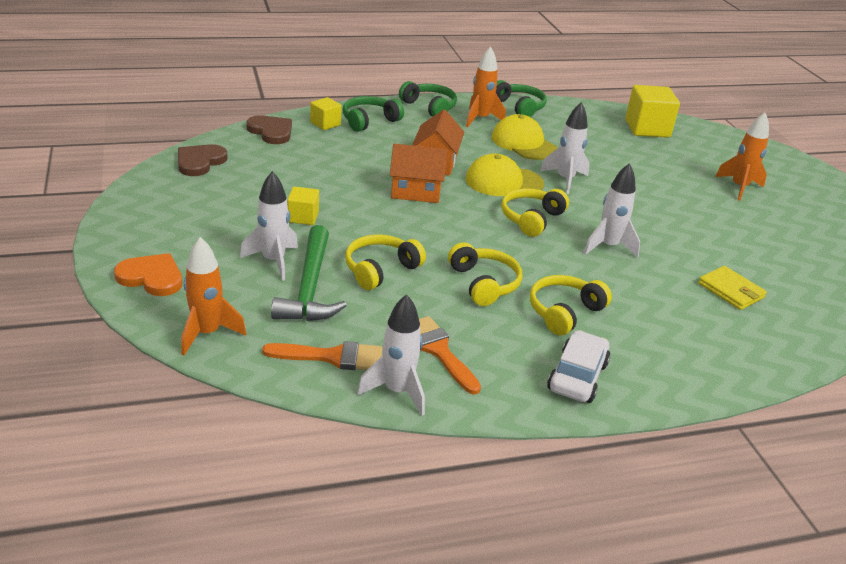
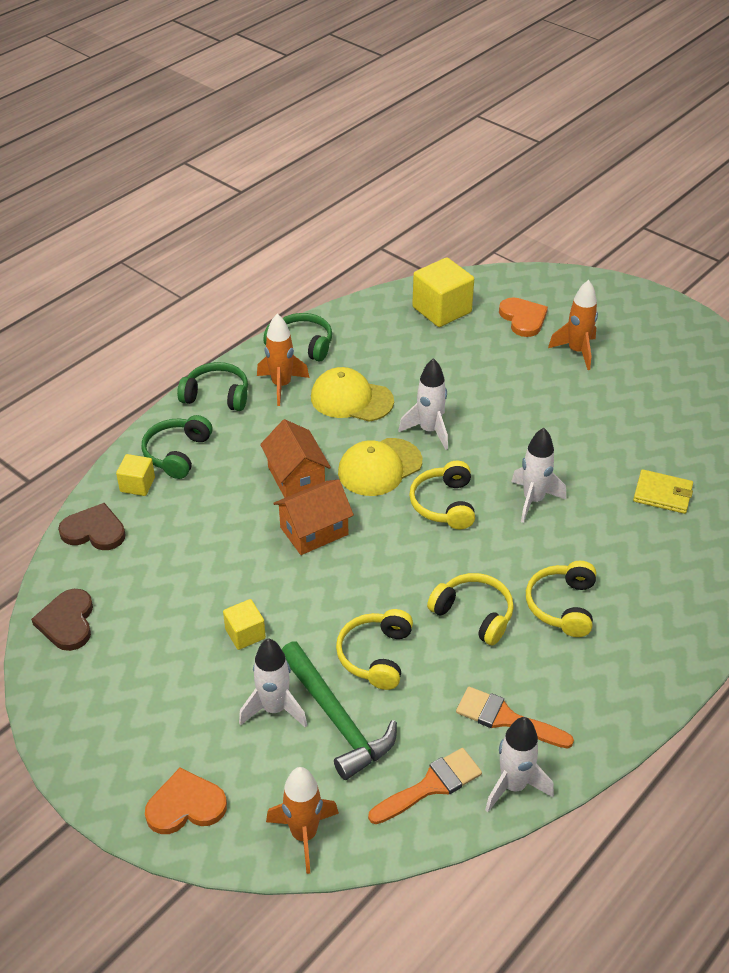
camera: 30 degrees left, 10 degrees up
(577, 376) = (627, 673): white car -> none
(710, 155) = (523, 318): none -> orange heart

